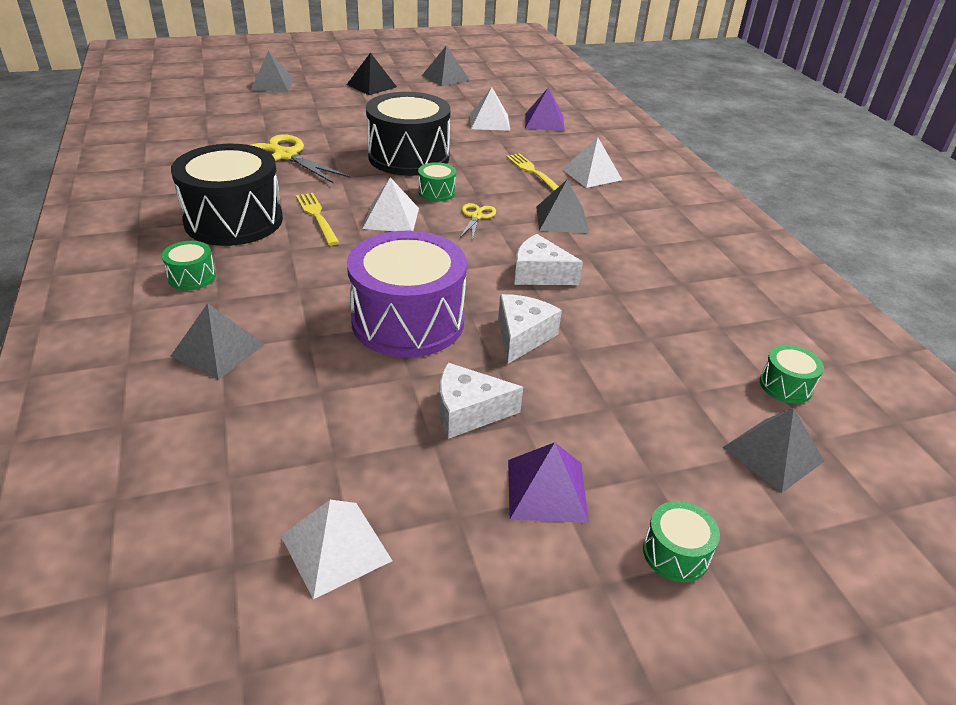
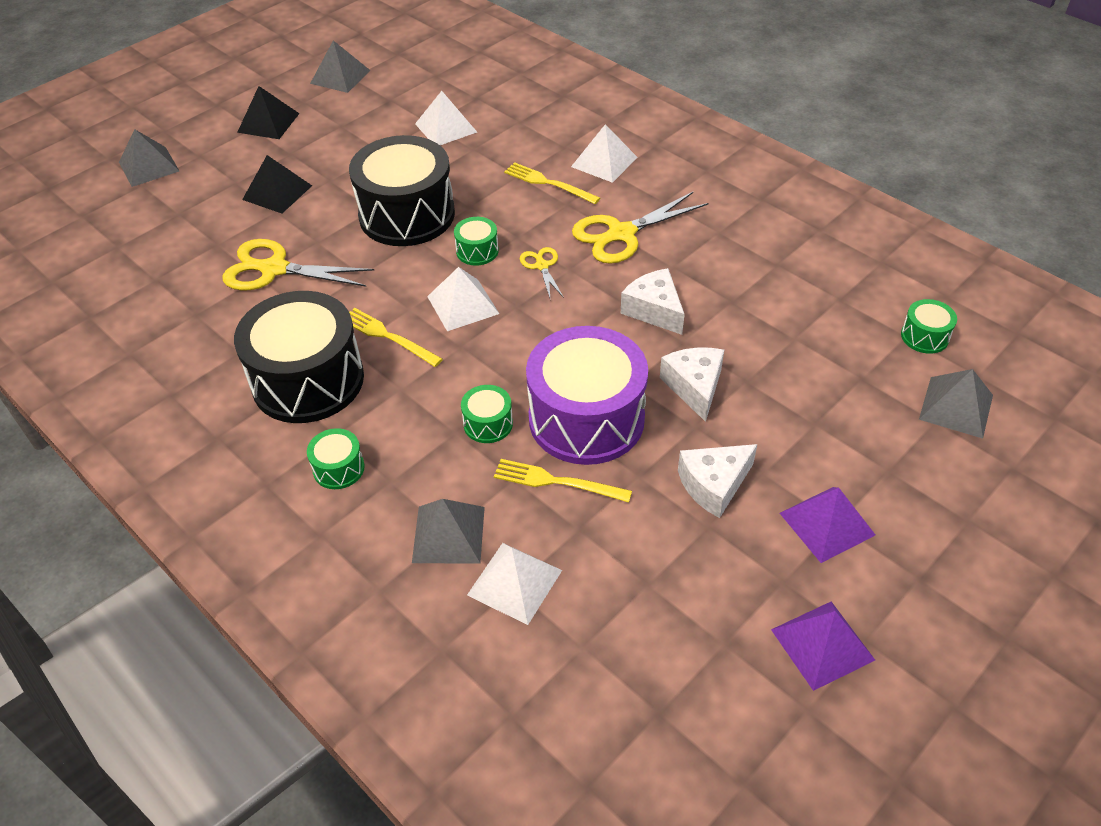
camera: 25 degrees left, 10 degrees up
(335, 119) = (277, 192): none -> black pyramid
(336, 548) = (720, 656): white pyramid -> white pyramid (515, 582)
(338, 352) = (557, 482): none -> yellow fork
(539, 274) = (654, 310): white cheese -> white cheese turned 60 degrees clockwise
(544, 122) = (501, 105): purple pyramid -> purple pyramid (822, 644)
(561, 219) = (622, 234): grey pyramid -> yellow scissors
(675, 553) = (949, 527): green drum -> green drum (488, 424)

